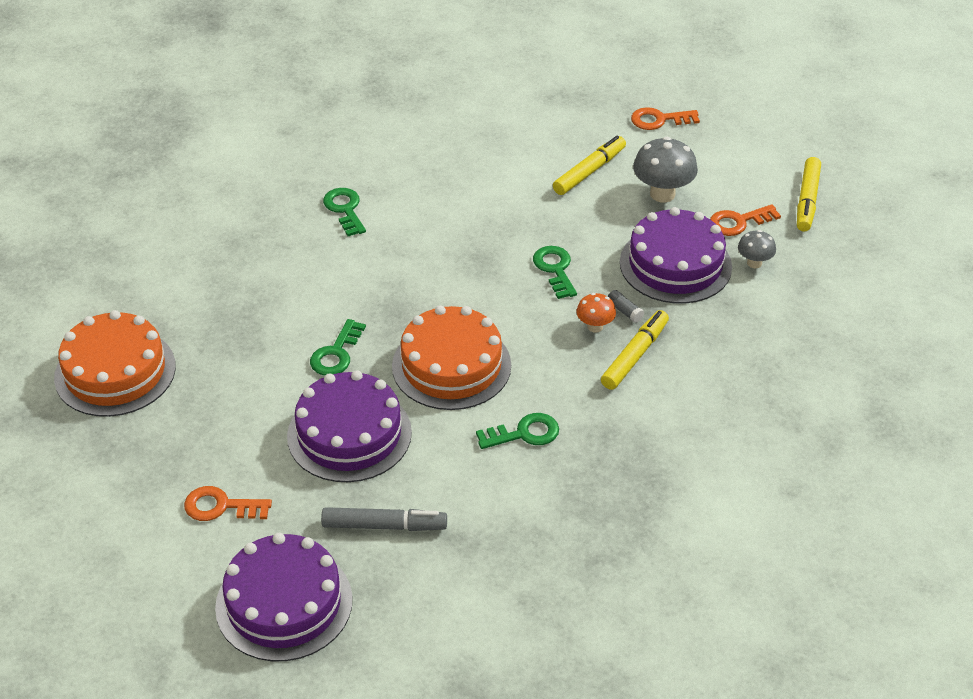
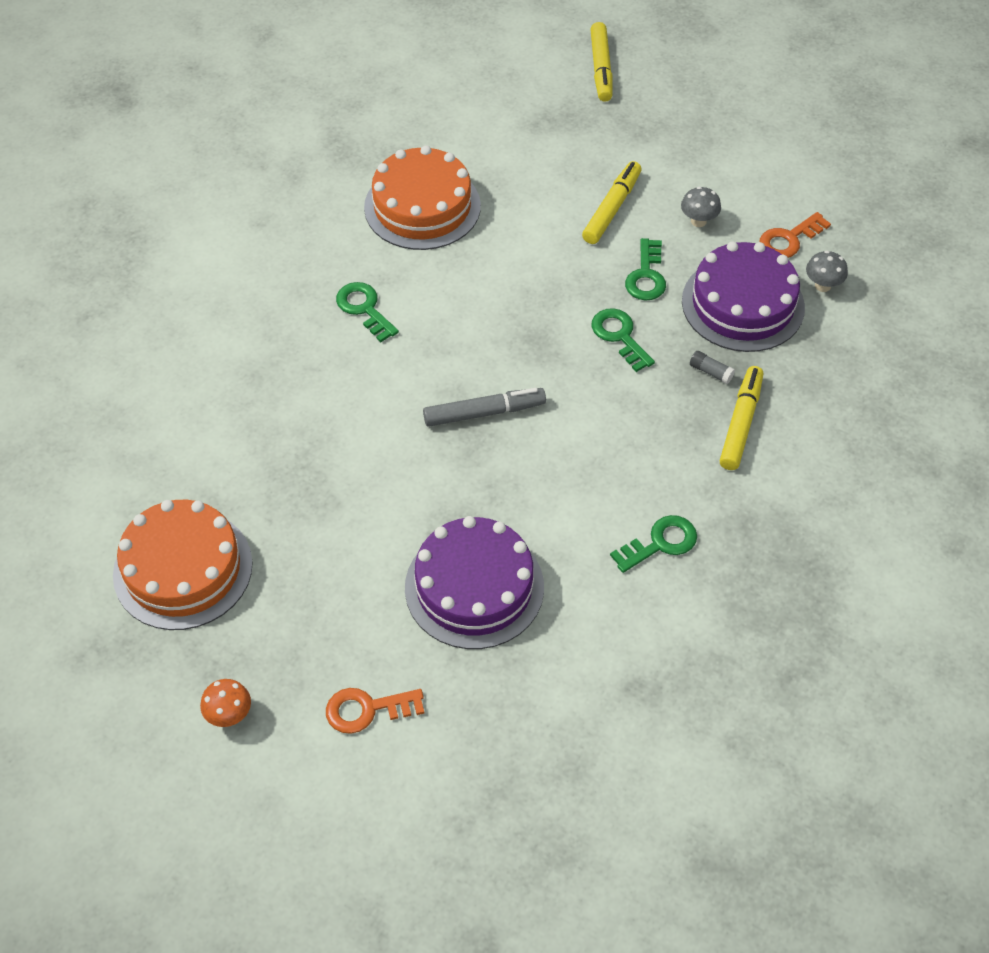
camera: 15 degrees left, 10 degrees up
(284, 603) = (481, 811): purple cake -> none
(336, 353) = (422, 491): green key -> green key (646, 276)
(384, 526) = (554, 690): grey marker -> grey marker (484, 413)
(451, 365) = (553, 478): orange cake -> orange cake (422, 206)
(595, 327) = (687, 397): orange mushroom -> orange mushroom (229, 715)
(659, 120) = (662, 131): orange key -> none
(662, 194) = (698, 221): grey mushroom -> grey mushroom, size x0.57
(807, 200) = (849, 199): yellow marker -> yellow marker (601, 68)

